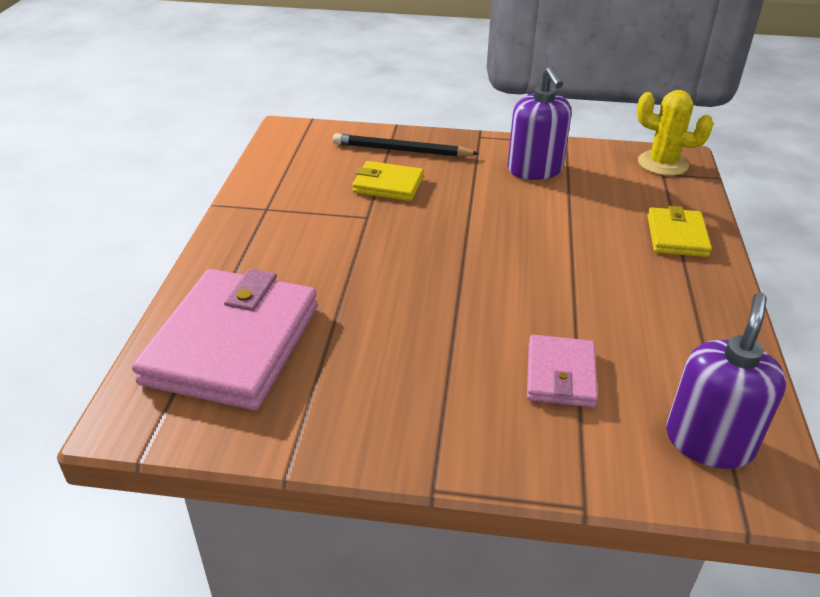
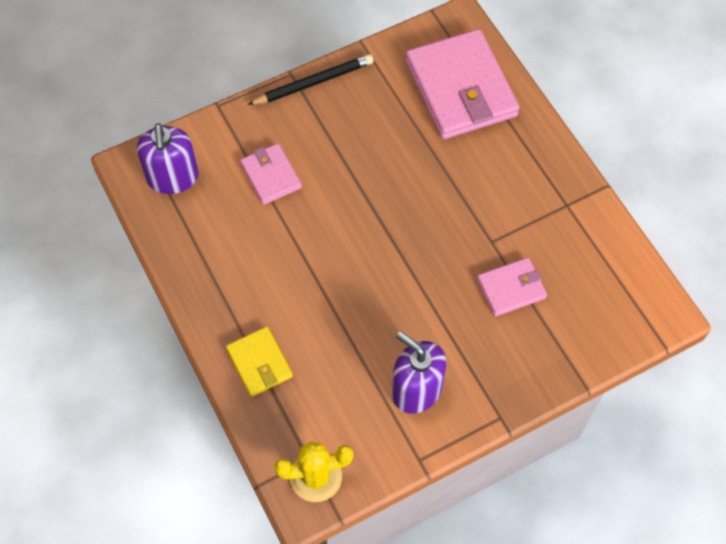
camera: 145 degrees right, 25 degrees up
(388, 185) = (511, 288): yellow wallet -> pink wallet
(401, 150) = (544, 345): black pencil -> black pencil (314, 82)

